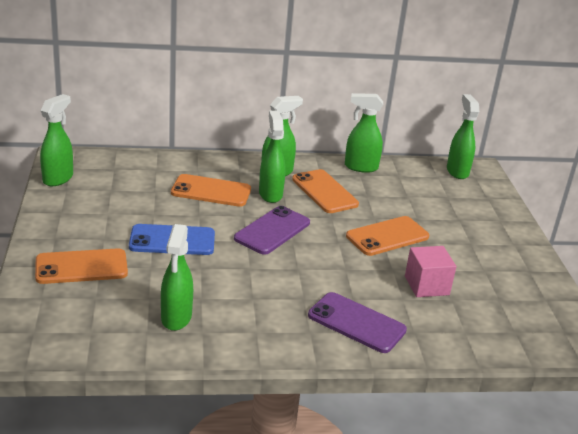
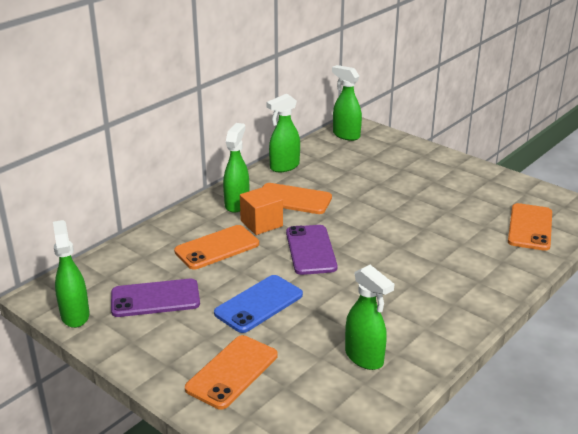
camera: 40 degrees left, 0 degrees up
(270, 194) = (261, 223): green spray bottle -> orange cube
(356, 323) = (466, 278): purple phone -> purple phone (155, 298)
(387, 236) = (384, 207): orange phone -> orange phone (530, 227)
(426, 285) = (459, 226): pink cube -> none

